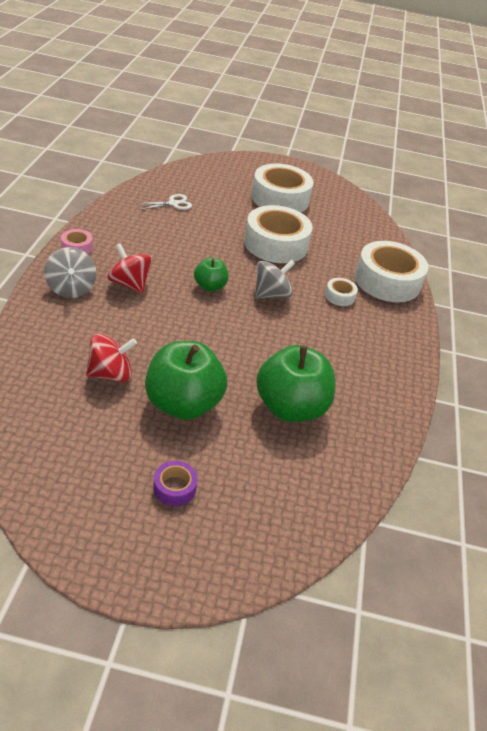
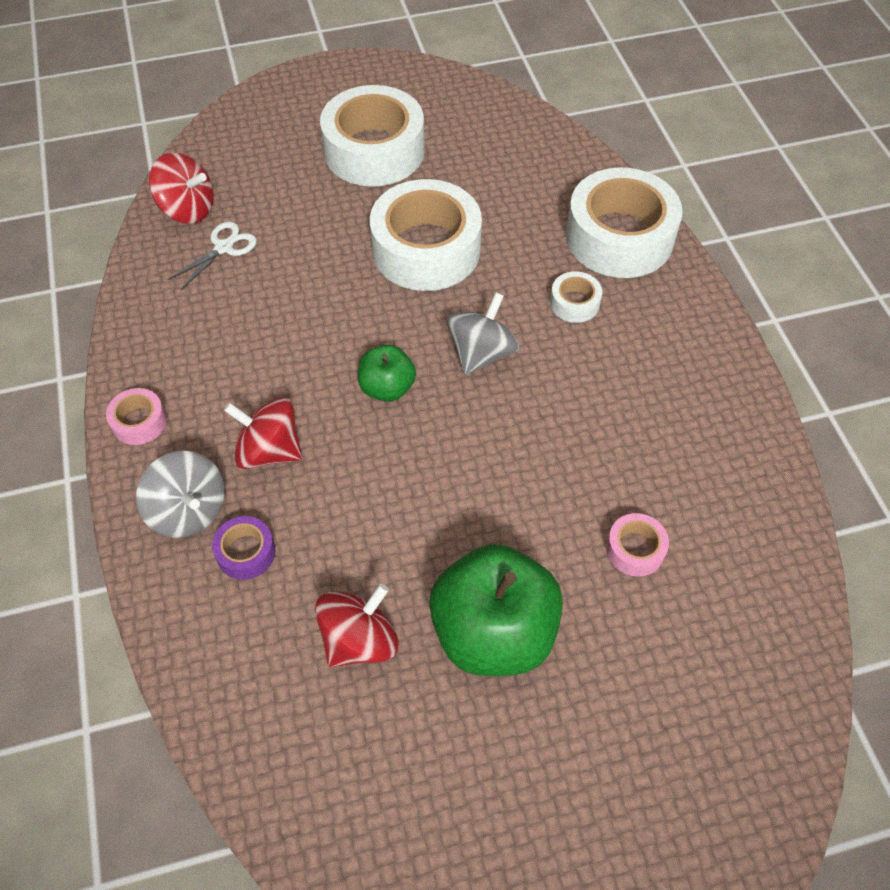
camera: 20 degrees left, 15 degrees up
(168, 184) = (188, 209): none -> red spinning top
(174, 488) = (577, 784): purple tape -> purple tape (246, 552)
(290, 407) = (635, 549): green apple -> pink tape

